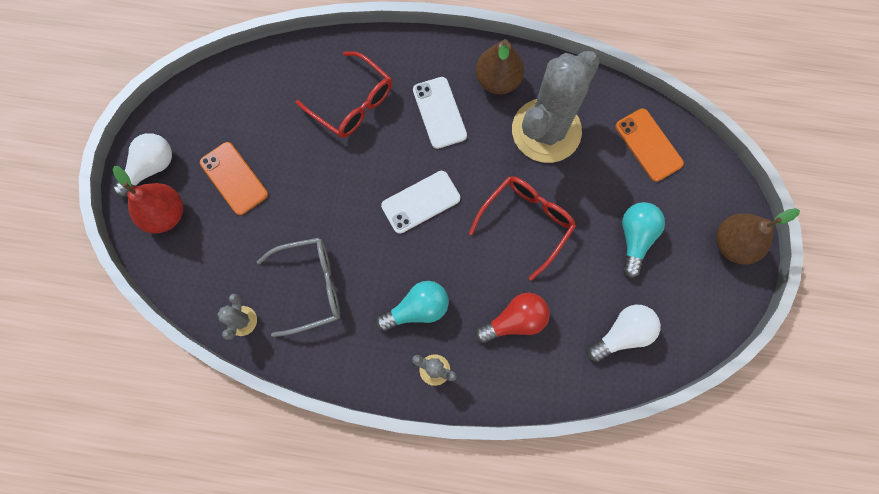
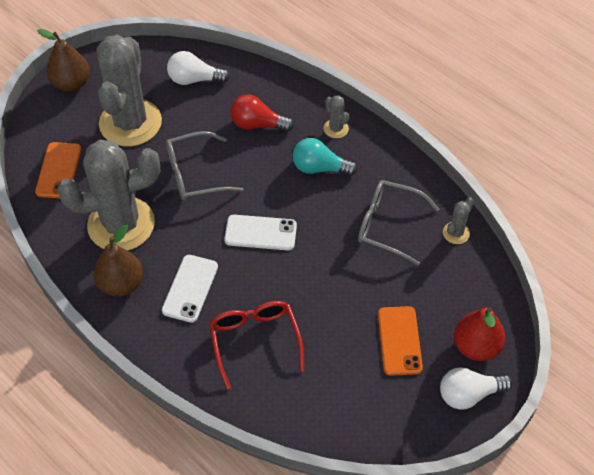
camera: 145 degrees left, 20 degrees down
(526, 222) = (195, 174): red glasses -> grey glasses
(635, 238) = (130, 123): turquoise light bulb -> grey cactus

